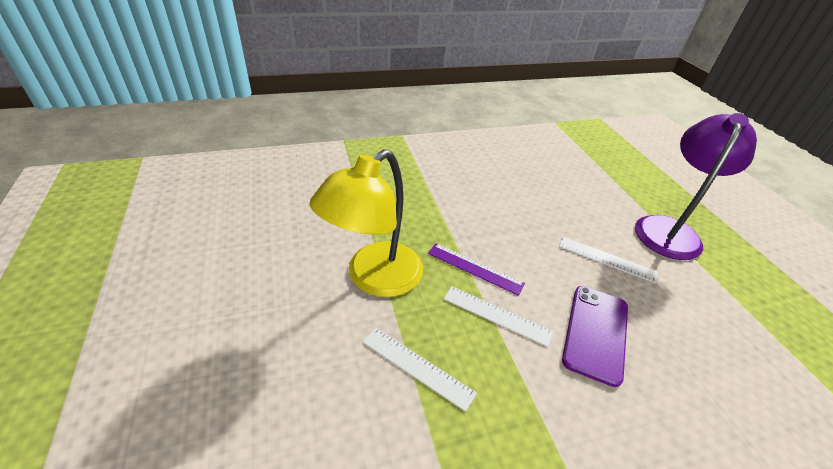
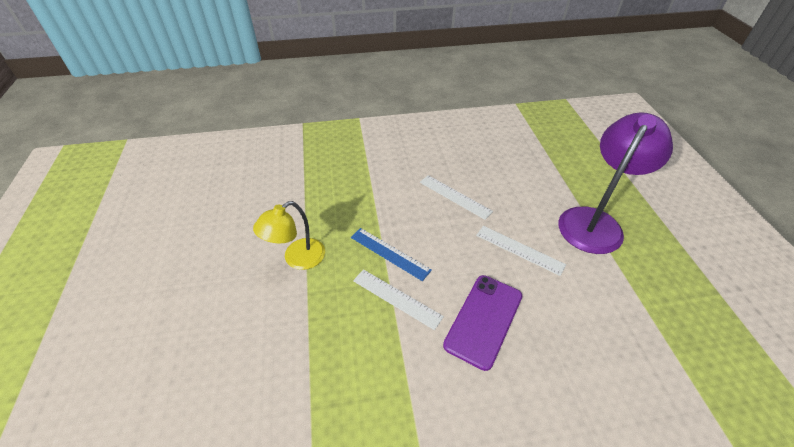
camera: 10 degrees right, 5 degrees up
(374, 278) = (297, 259): yellow lamp -> yellow lamp, size x0.61
(417, 367) = (314, 340): white ruler -> white ruler (455, 196)
(474, 268) = (389, 253): purple ruler -> blue ruler

